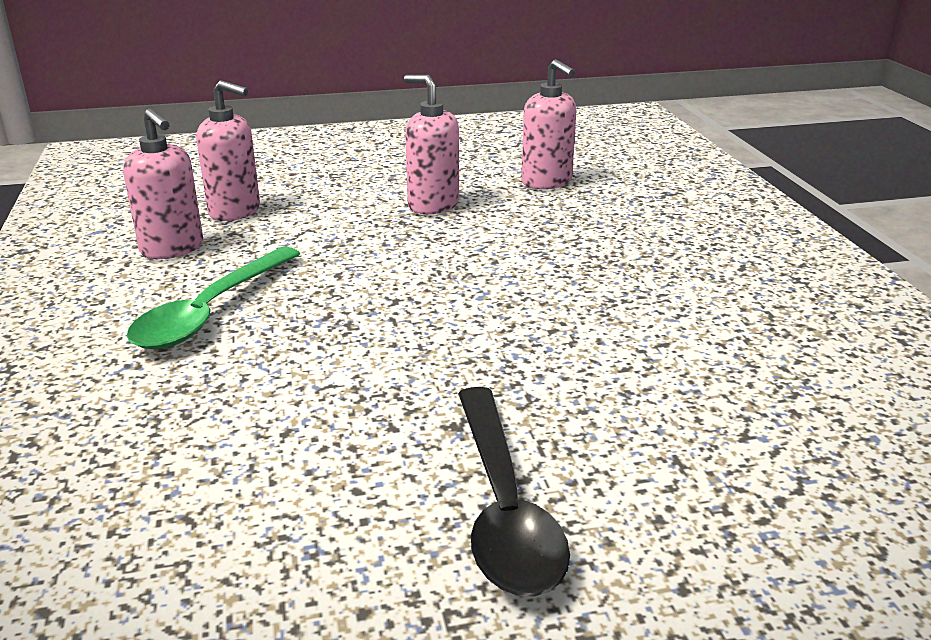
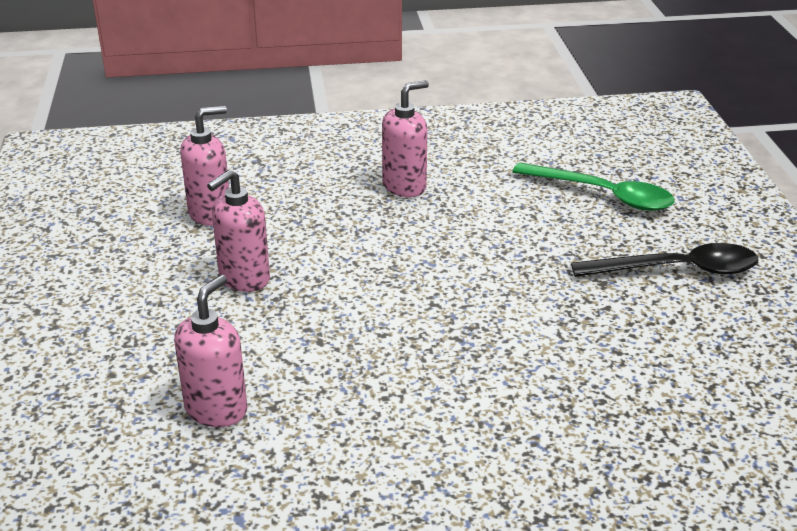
camera: 85 degrees left, 5 degrees up
(172, 249) = (306, 446): pink soap dispenser -> pink soap dispenser (404, 186)
(211, 311) = (446, 403): green spoon -> green spoon (603, 195)

